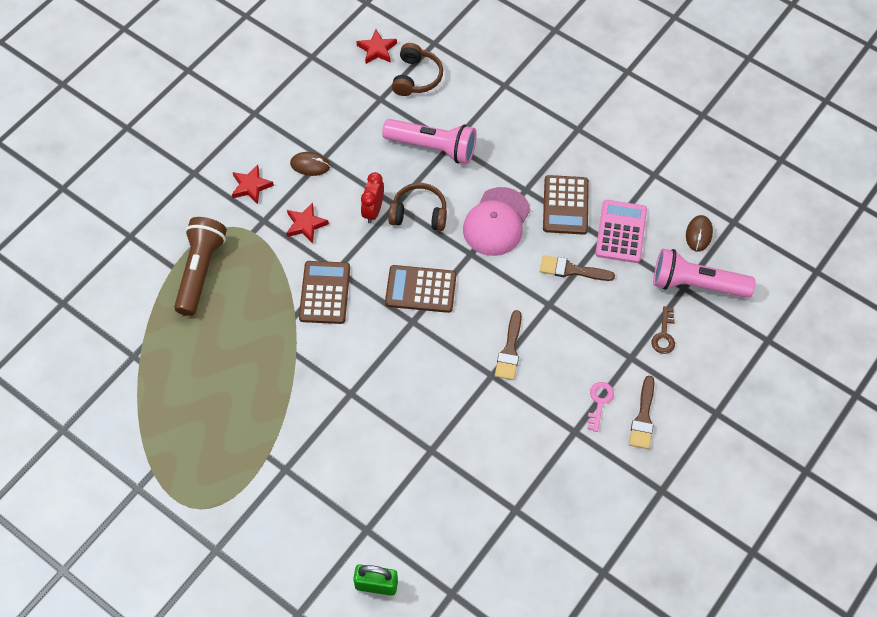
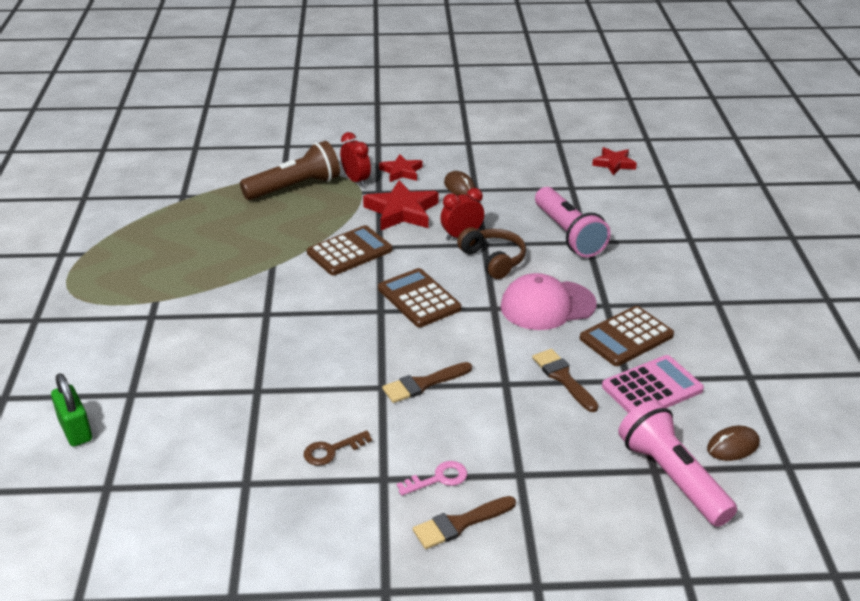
camera: 50 degrees right, 25 degrees down
(233, 224) = (356, 180): none -> red clock
(305, 224) = (402, 211): red star -> red star, size x1.64
(416, 77) = (620, 193): brown headphones -> none
(664, 335) = (578, 485): brown key -> brown key (331, 450)

